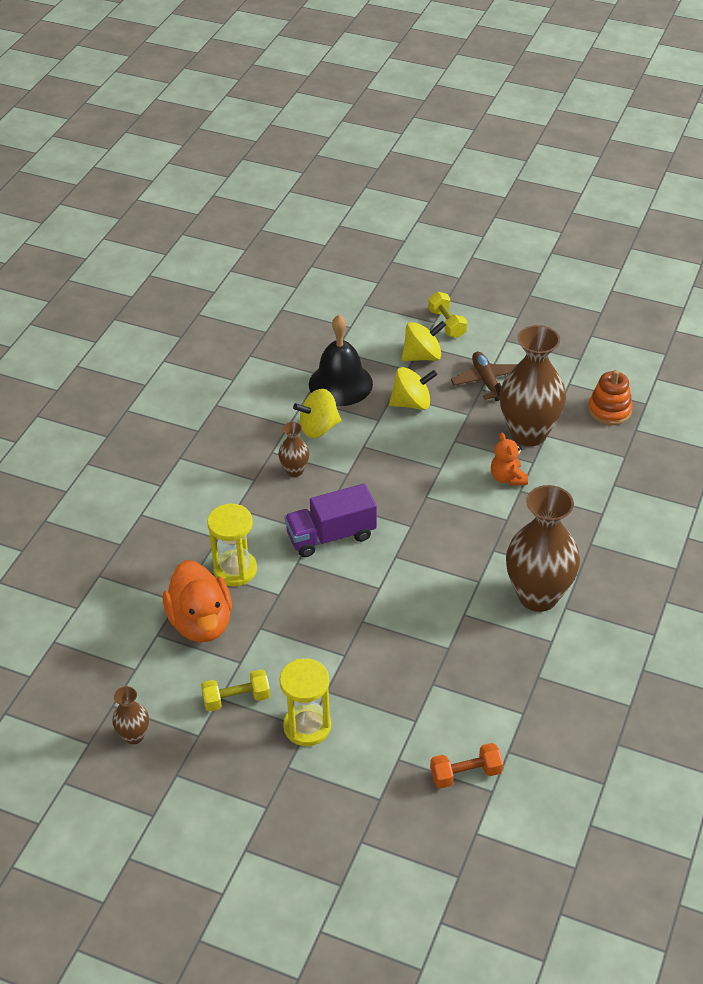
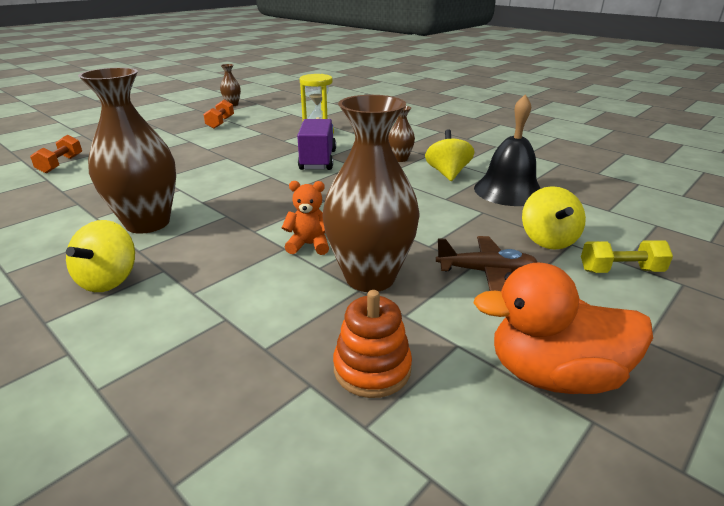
camera: 110 degrees right, 15 degrees down
(201, 622) = (287, 122): orange duck -> orange duck (553, 374)
(236, 699) = (220, 123): yellow dumbbell -> orange dumbbell
(307, 726) = (174, 134): yellow hourglass -> none
(412, 403) = (463, 218): yellow spinning top -> yellow spinning top (109, 280)

